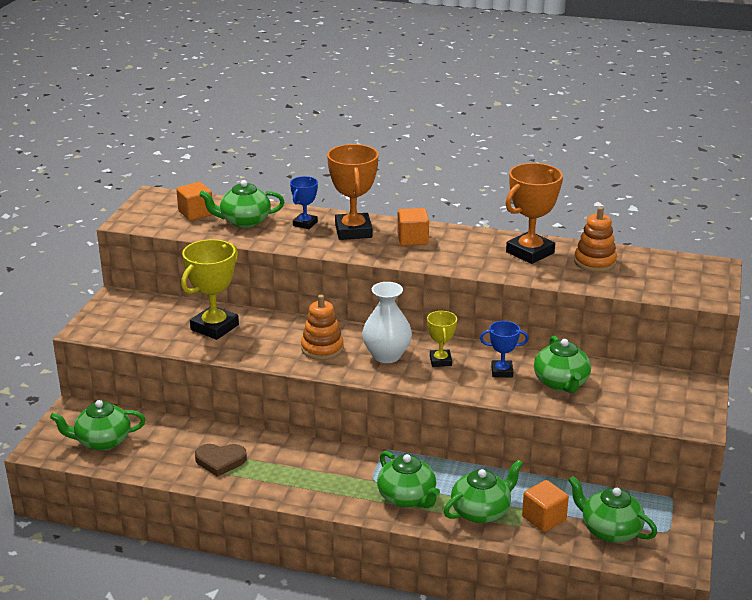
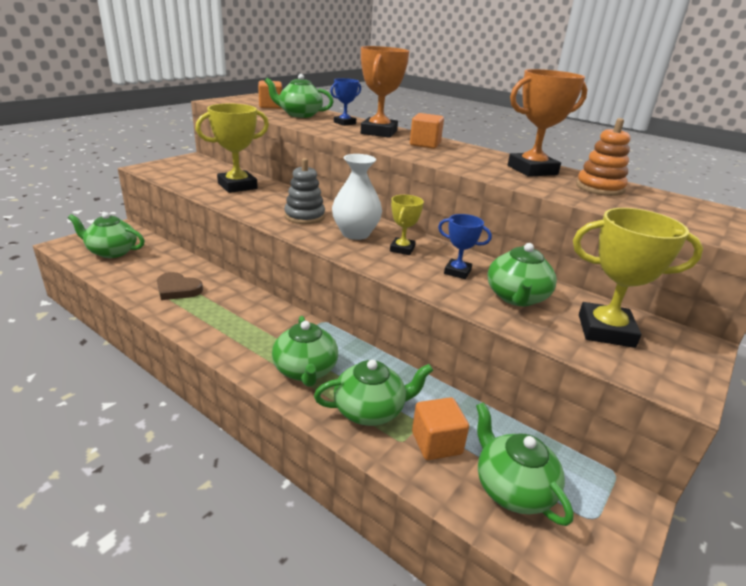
camera: 20 degrees right, 0 degrees up
(322, 348) = (304, 216): orange stacking toy -> grey stacking toy
(637, 393) = (605, 330): none -> yellow trophy

